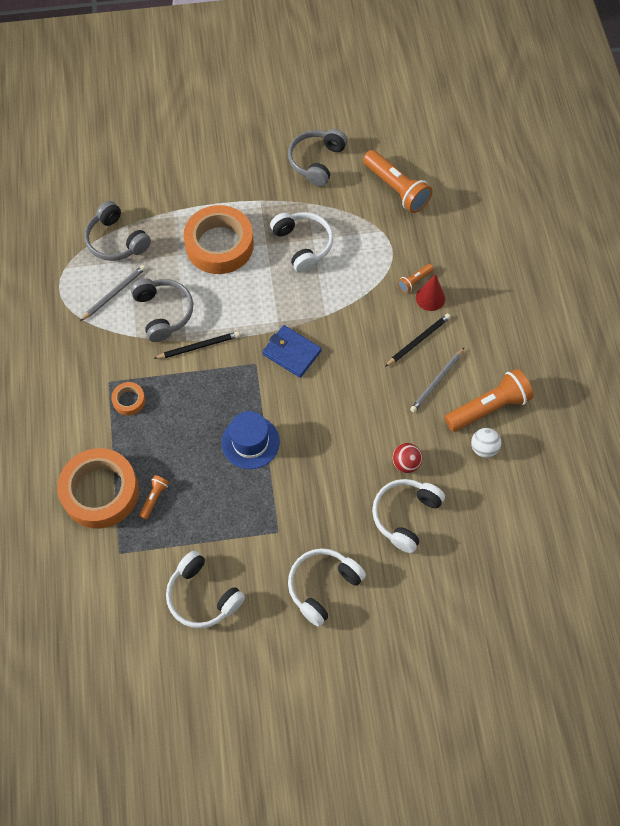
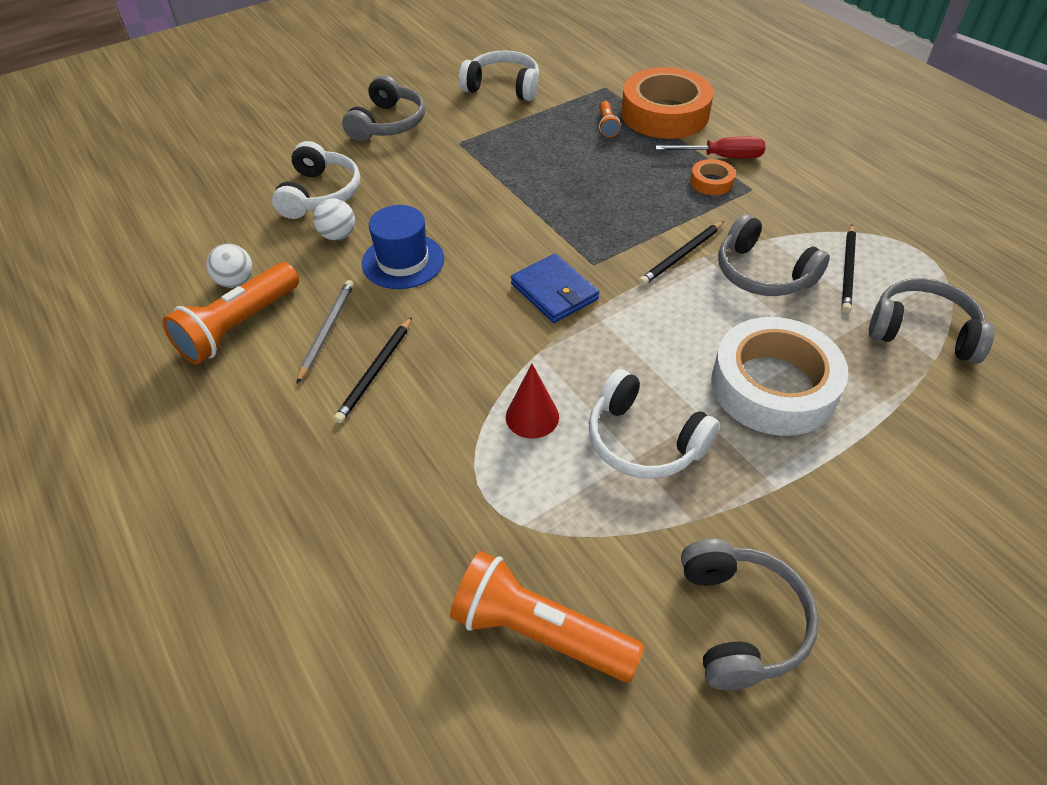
camera: 155 degrees right, 15 degrees down
(101, 422) = (721, 157): none -> red screwdriver
(114, 293) = (848, 270): grey pencil -> black pencil
(219, 245) = (773, 386): orange tape -> white tape
(250, 442) = (540, 194): blue hat -> blue hat (403, 261)
(292, 353) = (554, 291): blue wallet -> blue wallet turned 45 degrees clockwise
(322, 586) = (388, 124): white headphones -> grey headphones
(405, 463) = (338, 235): red ball -> white ball
(414, 281) = (419, 457): orange flashlight -> none
(430, 298) = (380, 441): red cone -> red cone (532, 416)

